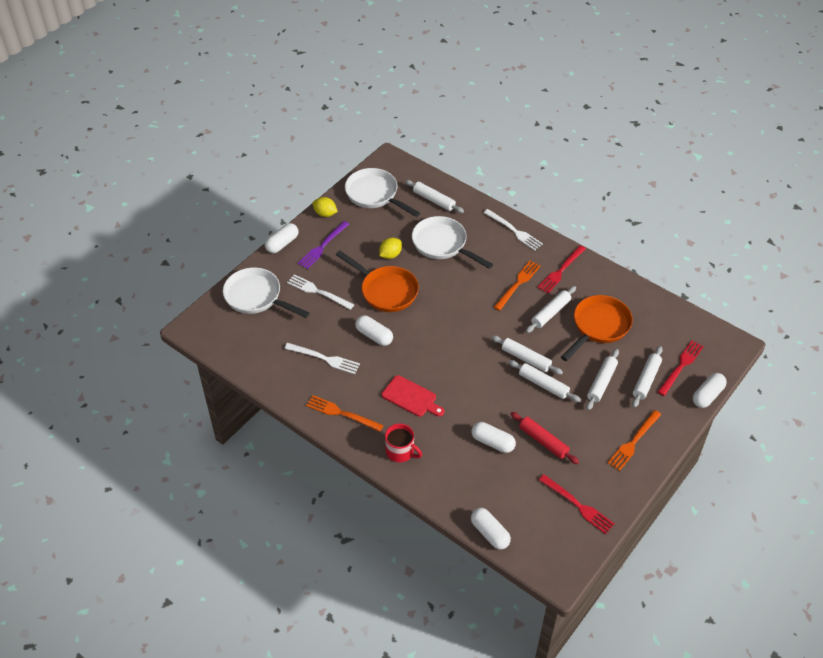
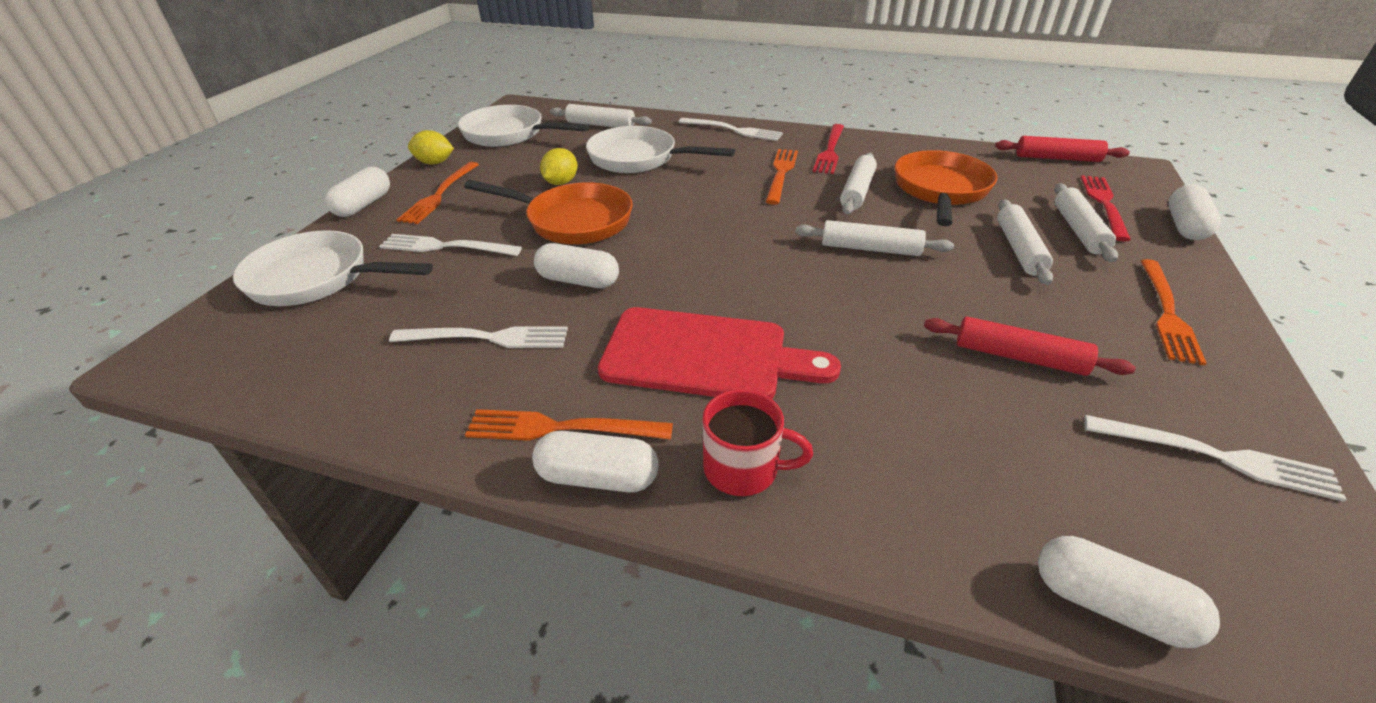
camera: 20 degrees left, 10 degrees down
(322, 246) = (439, 195): purple fork -> orange fork
(411, 397) = (704, 356): red cutting board -> red cutting board, size x1.57
(492, 442) = (927, 388): white capsule -> white capsule (598, 477)
(543, 384) = (931, 274): white rolling pin -> none
(578, 505) = (1216, 457): red fork -> white fork
(695, 320) = (1057, 158): none -> red rolling pin

